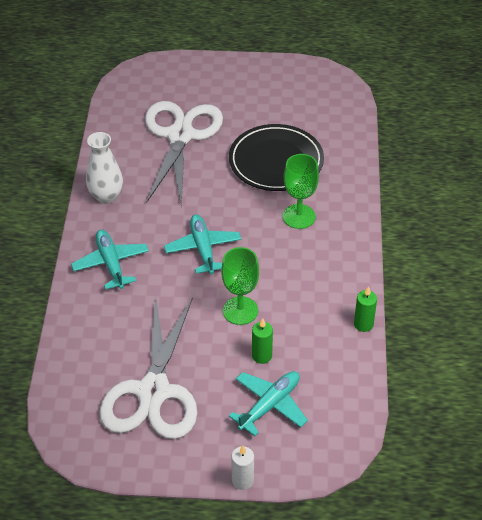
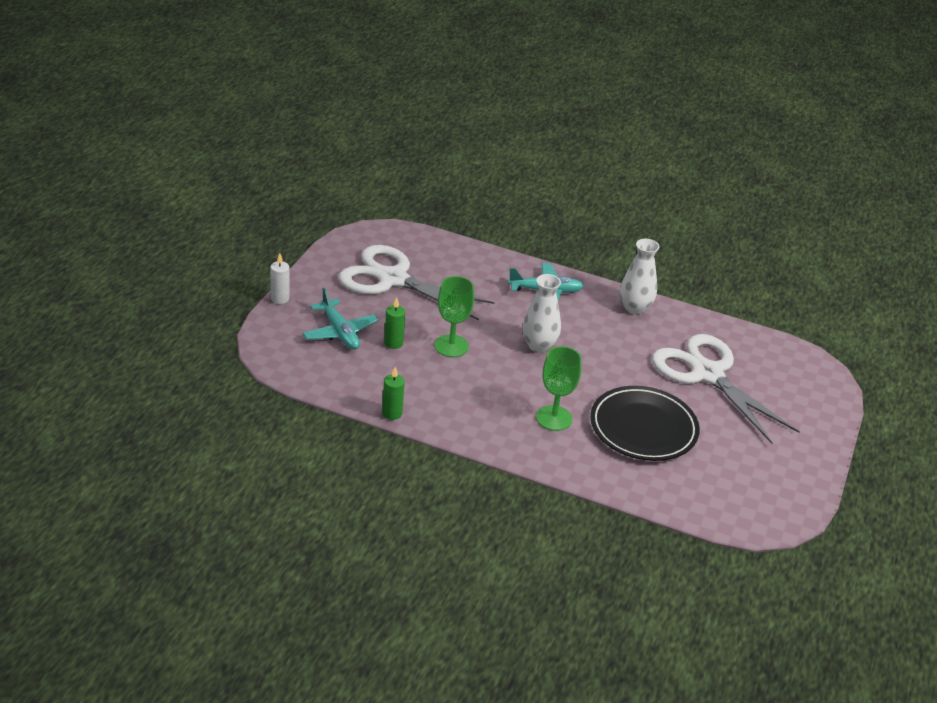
camera: 105 degrees right, 10 degrees down
(180, 136) = (707, 374): white scissors -> white scissors turned 150 degrees counterclockwise
(203, 249) = (538, 346): turquoise plane -> white vase

